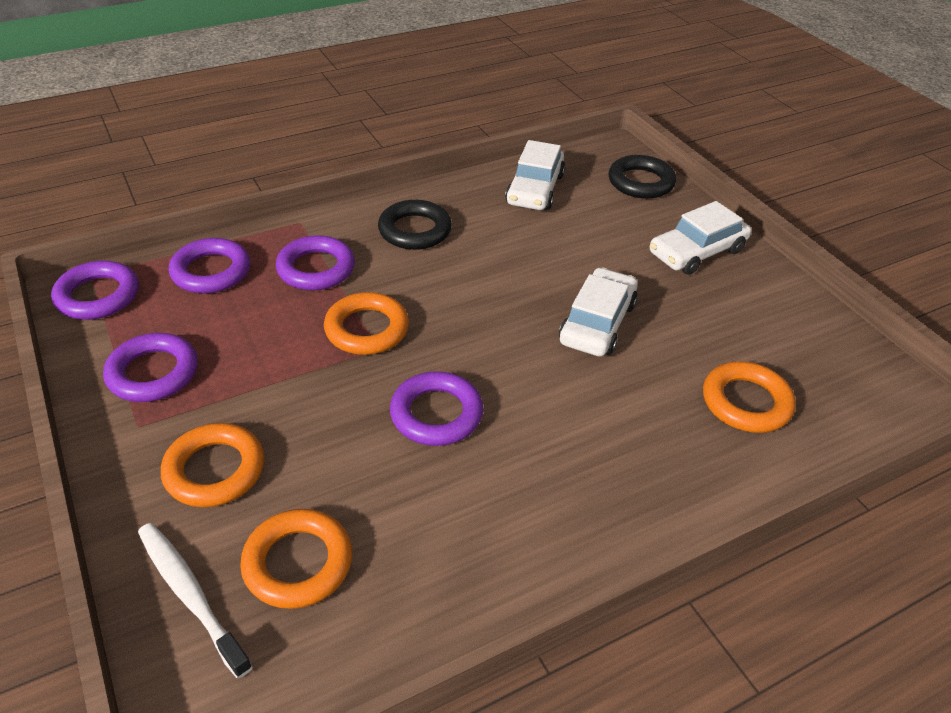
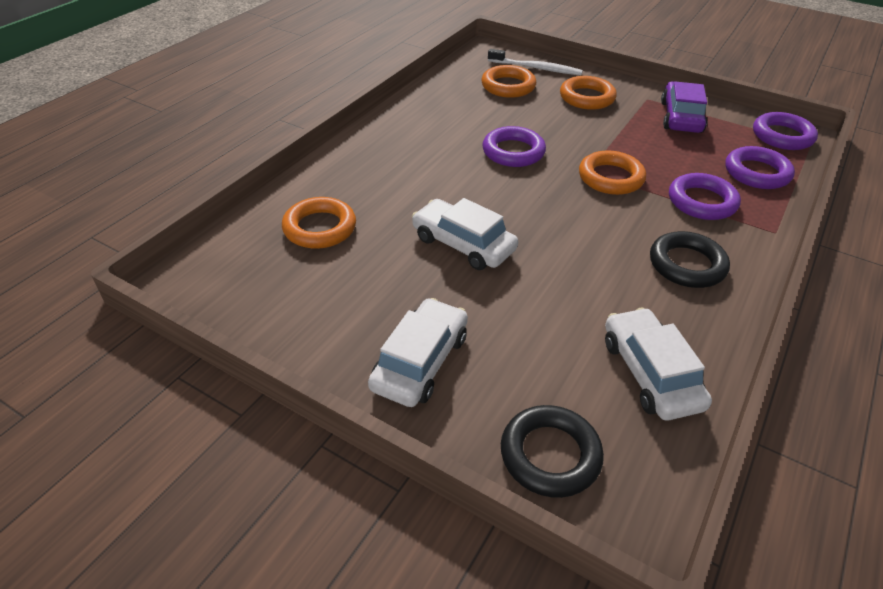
camera: 150 degrees right, 0 degrees up
(153, 373) = (681, 117): purple ring -> purple car
(597, 323) = (463, 244): white car -> white car turned 135 degrees clockwise

